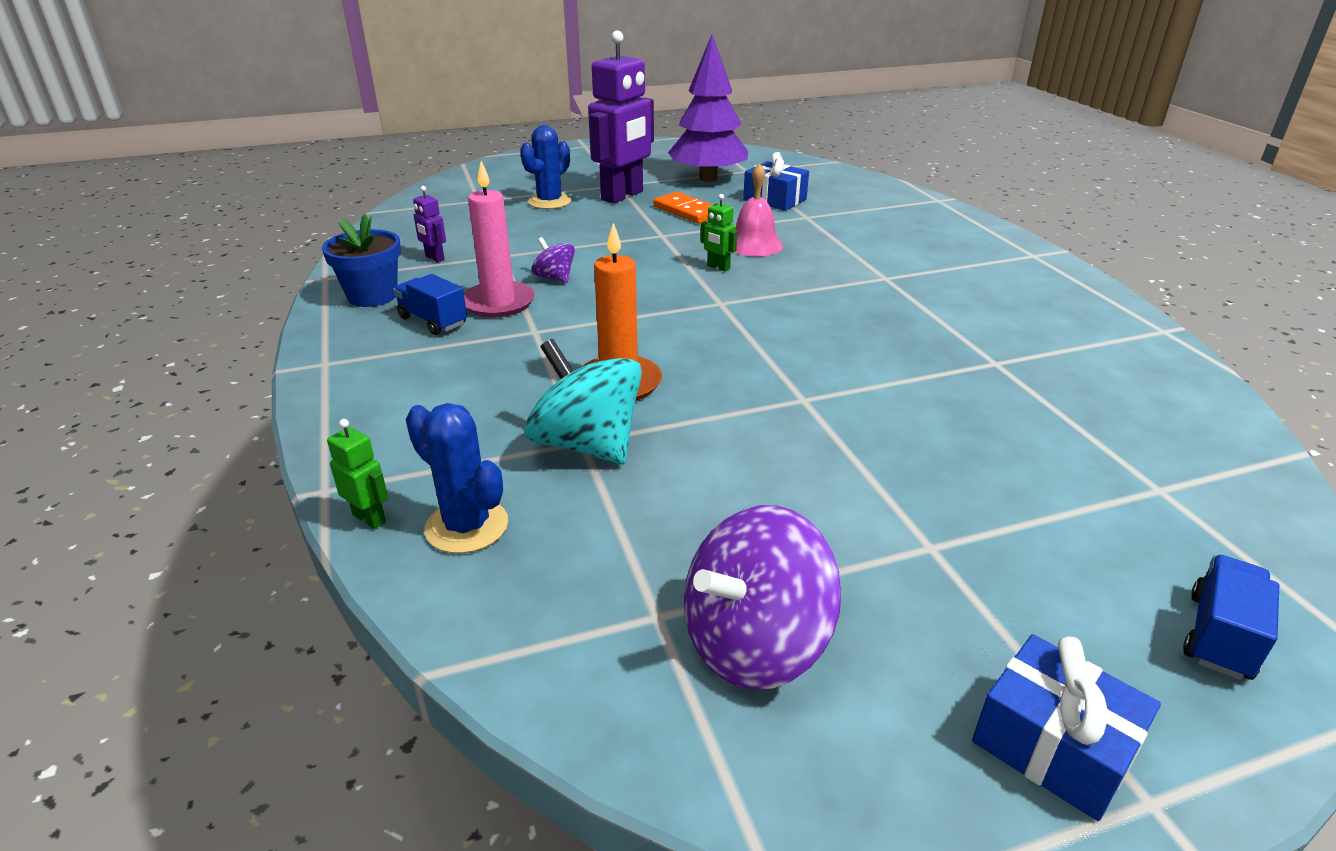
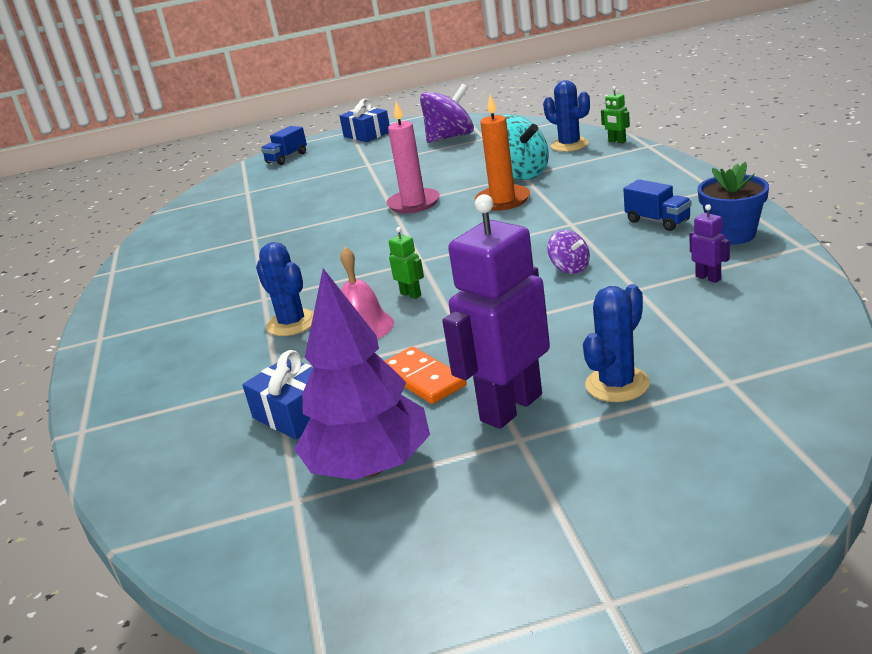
camera: 170 degrees left, 5 degrees down
(499, 303) = (611, 240): pink candle -> pink candle (414, 203)
(829, 252) = (292, 323): none -> blue cactus

